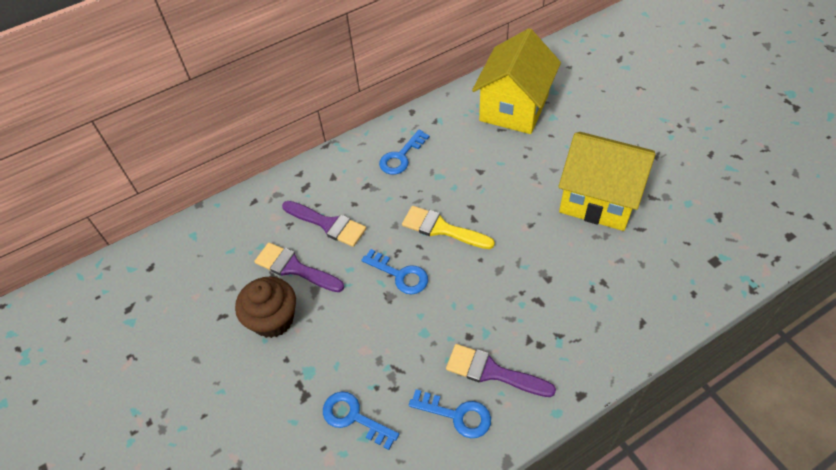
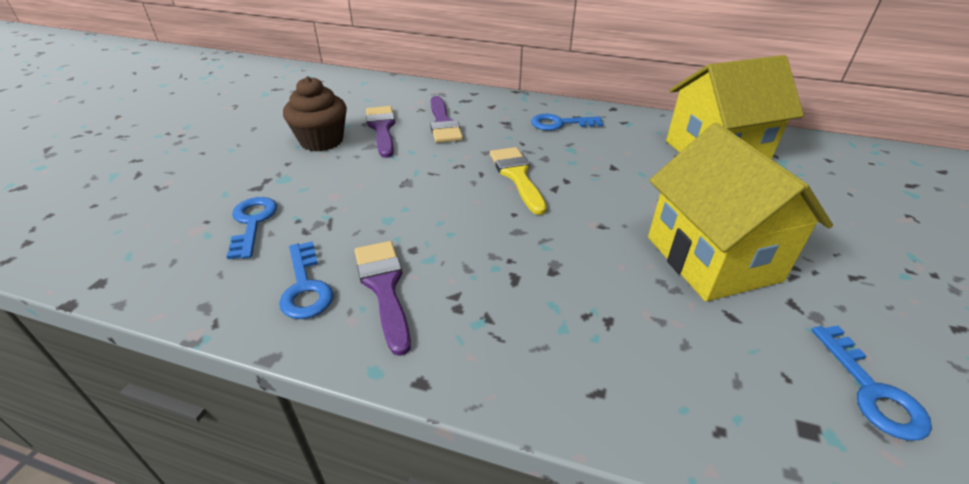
camera: 45 degrees right, 15 degrees down
(400, 275) = (436, 177): blue key -> blue key (871, 390)

